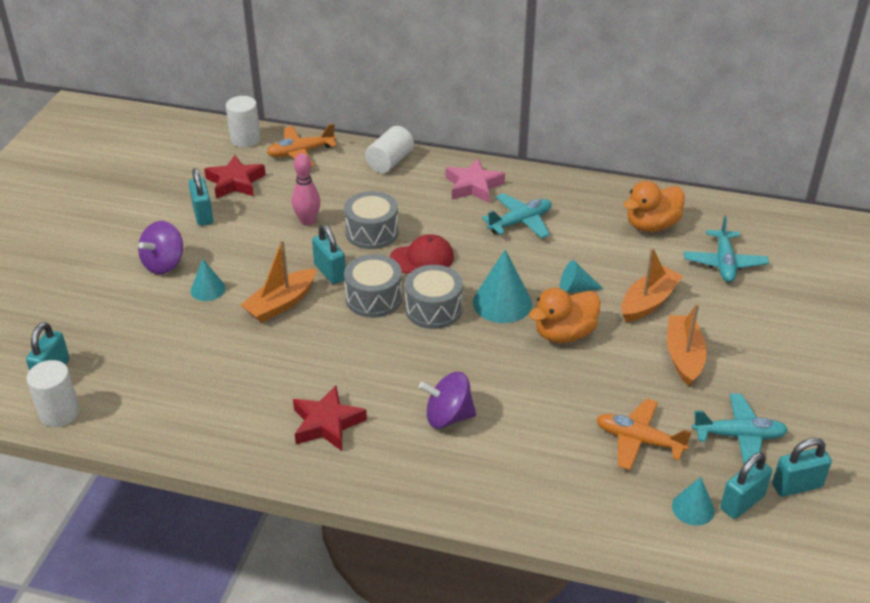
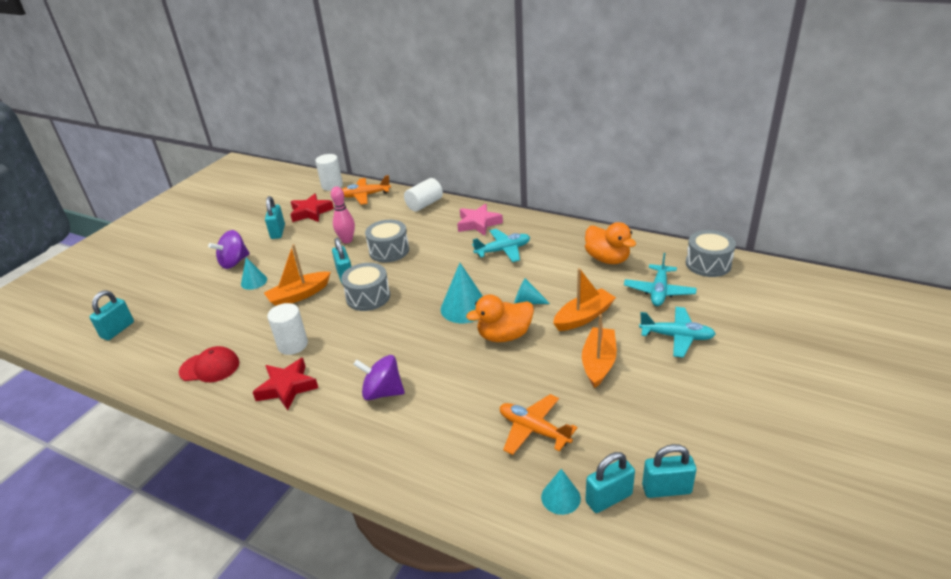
camera: 15 degrees right, 5 degrees down
(59, 412) = (105, 359): white cylinder -> white cylinder (292, 345)
(422, 258) = (417, 271): red cap -> red cap (210, 367)
(433, 309) = (409, 308): grey drum -> grey drum (708, 264)
(651, 225) = (607, 259): orange duck -> orange duck turned 105 degrees counterclockwise
(739, 436) = (625, 436): turquoise plane -> turquoise plane (676, 337)

